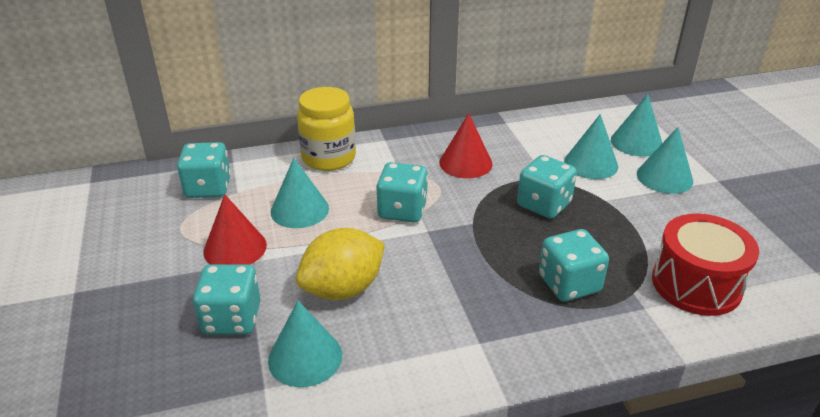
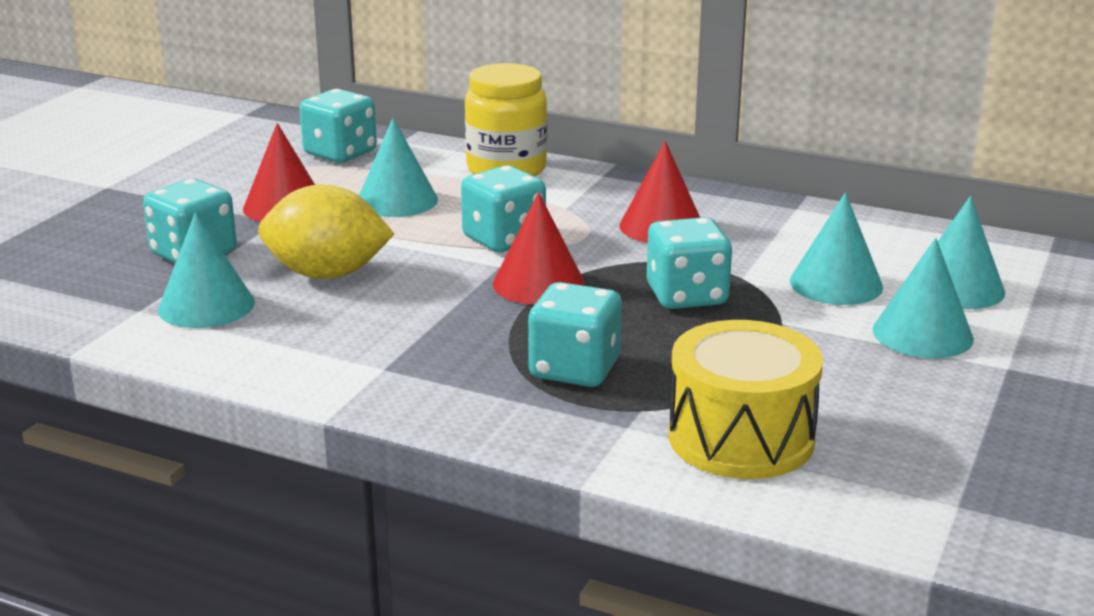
camera: 40 degrees right, 10 degrees down
(466, 233) = (538, 283): none -> red cone
(696, 284) = (741, 438): red drum -> yellow drum

